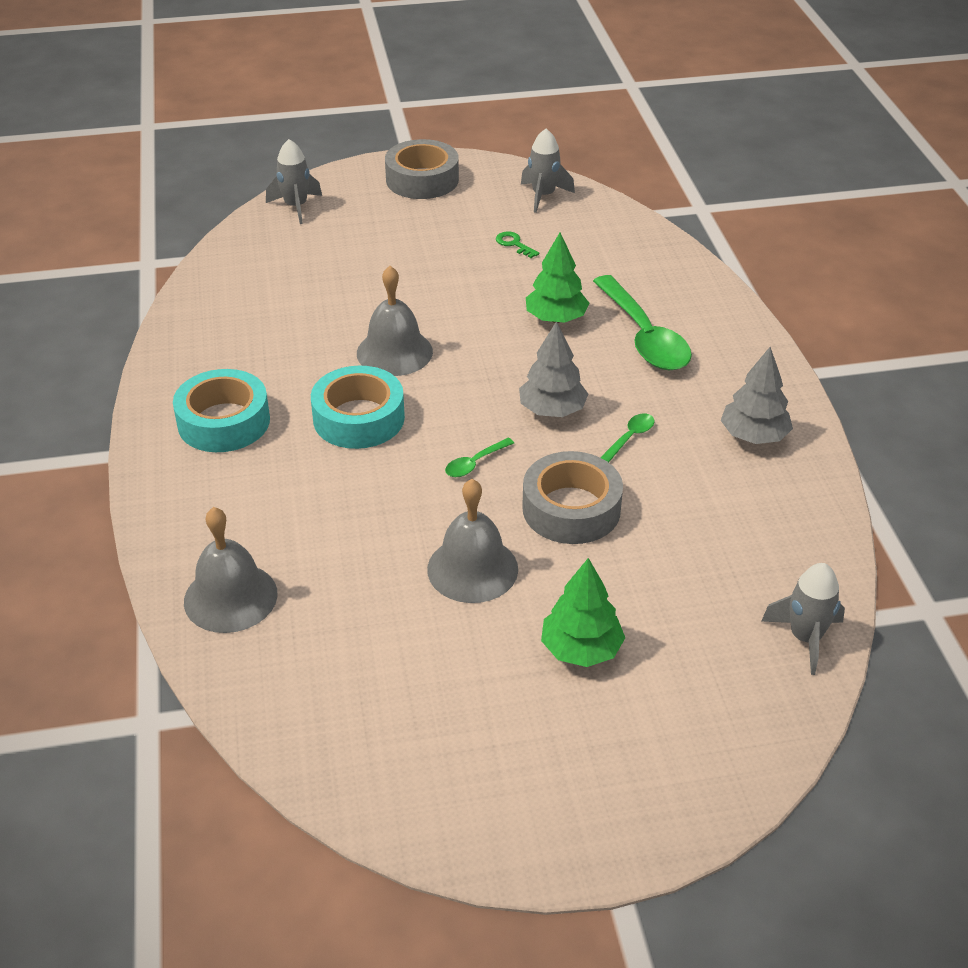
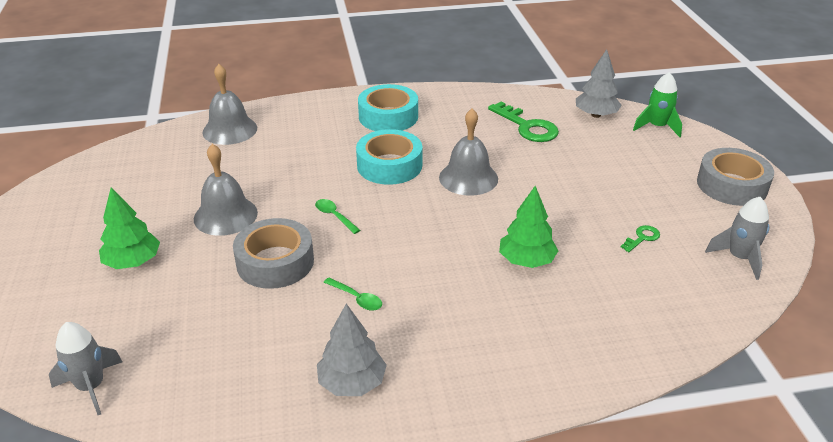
camera: 90 degrees right, 5 degrees down
(277, 300) = (527, 126): none -> green key
(296, 207) = (657, 127): grey rocket -> green rocket
(552, 410) = (395, 255): grey tree -> grey tree (596, 115)
(644, 336) = (506, 316): green spoon -> none

